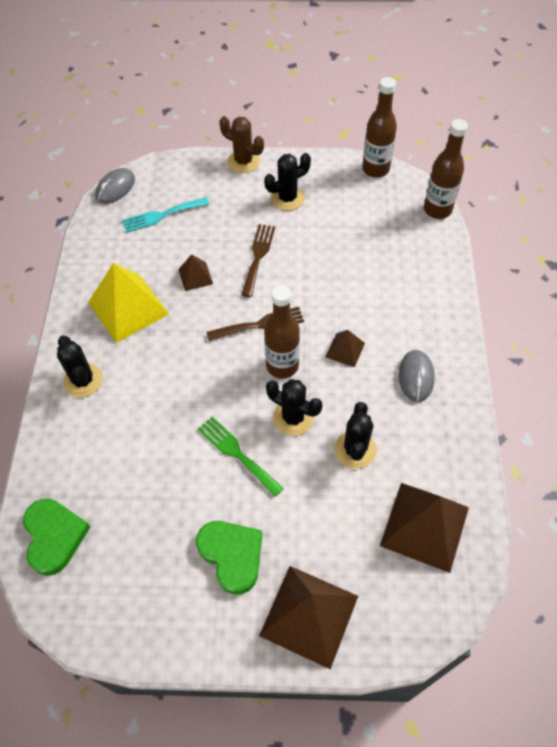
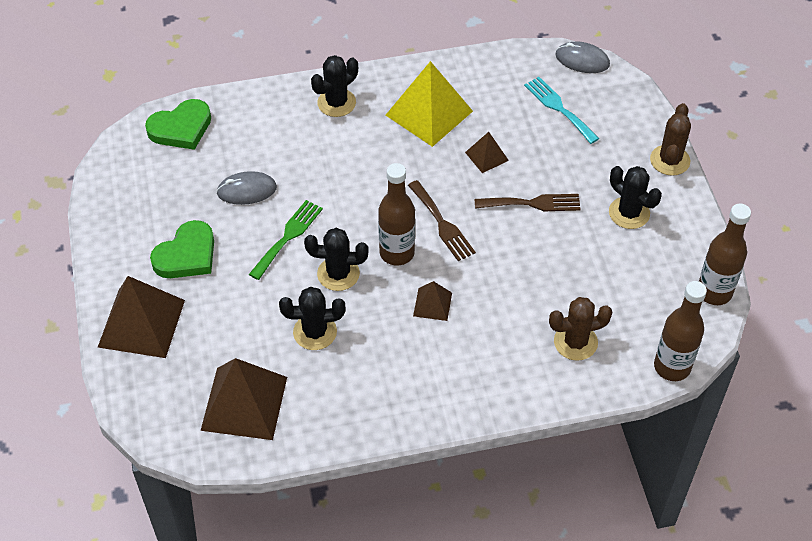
camera: 75 degrees right, 5 degrees down
(293, 417) = (338, 274): black cactus -> black cactus turned 75 degrees clockwise
(404, 261) = (575, 342): none -> brown cactus
(416, 377) = (416, 374): grey mouse -> grey mouse (247, 190)

